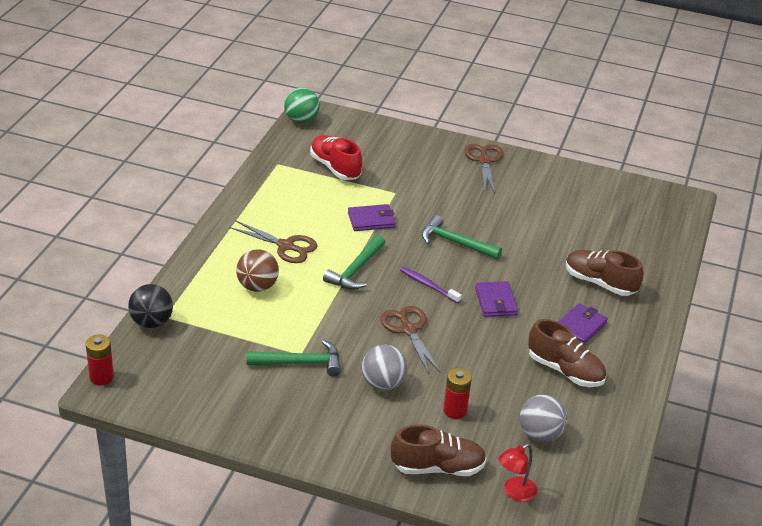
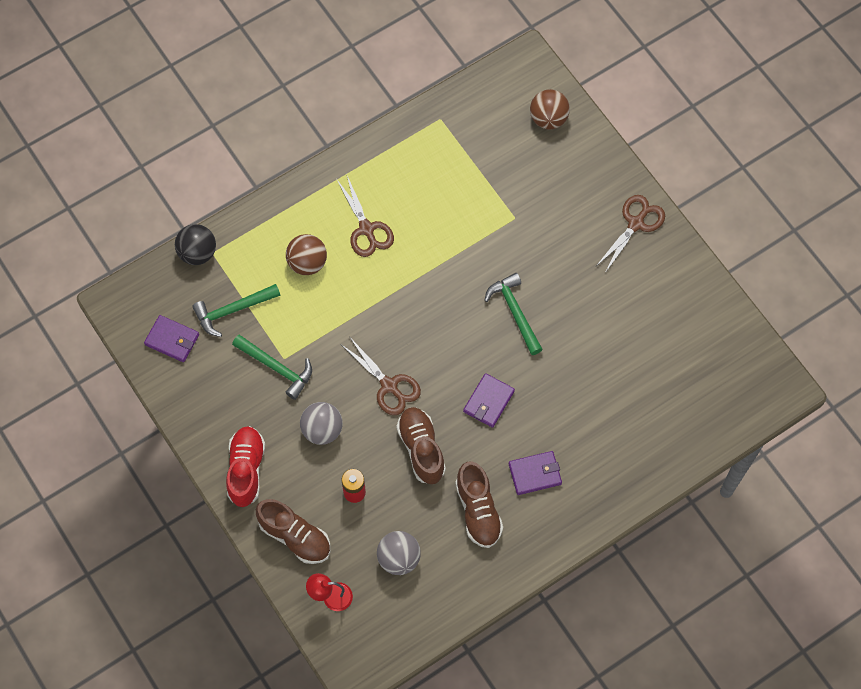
camera: 40 degrees right, 30 degrees up
(101, 377) = (122, 289): red battery -> none
(301, 120) = (509, 69): green ball -> none
(335, 168) = (488, 153): red shoe -> red shoe (246, 469)
(356, 270) = (402, 293): green hammer -> green hammer (233, 310)
(359, 134) = (548, 119): none -> brown ball
(371, 220) = (464, 240): purple wallet -> purple wallet (172, 340)
(408, 329) = (389, 386): brown scissors -> brown scissors turned 120 degrees clockwise
(428, 285) = (447, 348): purple toothbrush -> none
(600, 283) = (599, 437): brown shoe -> brown shoe (421, 449)

